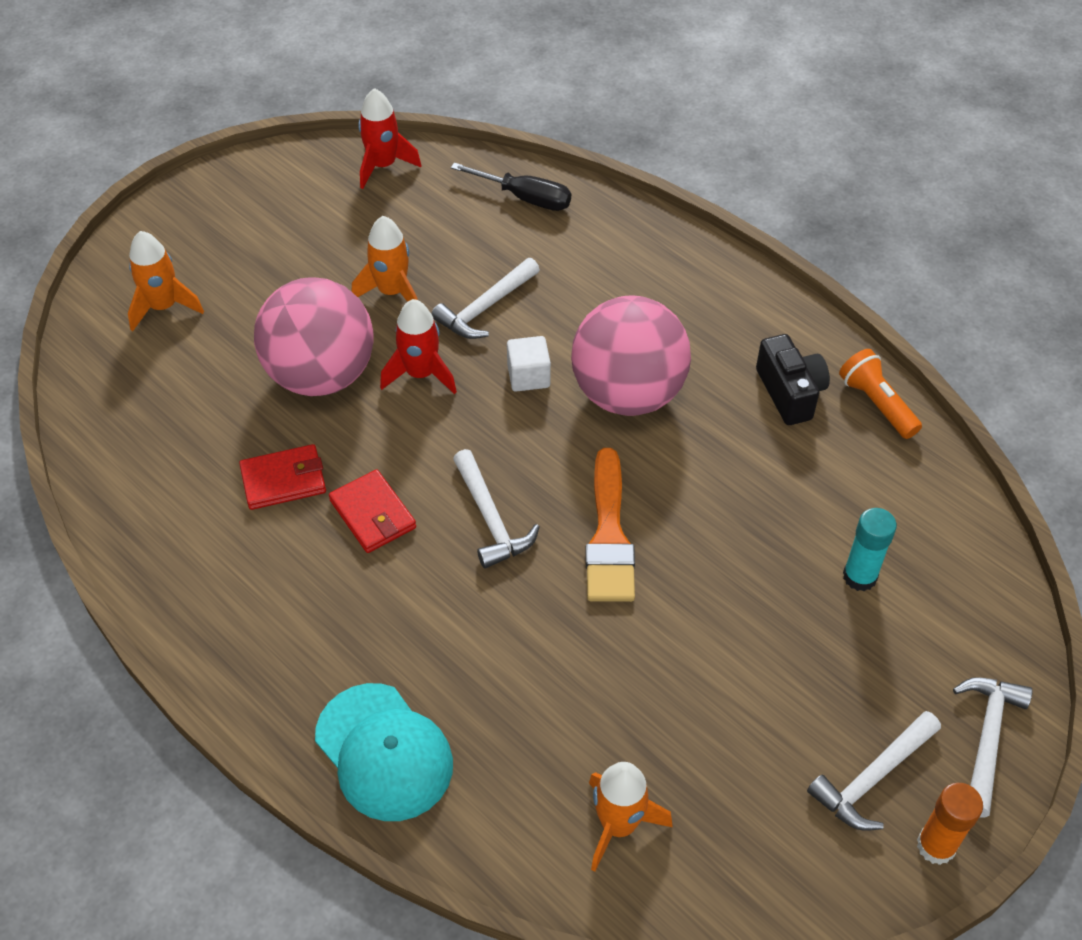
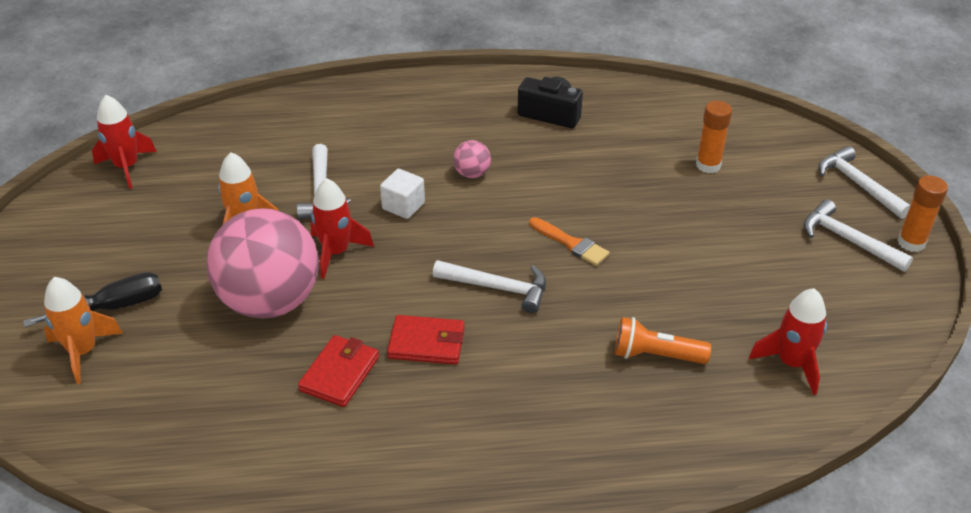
camera: 50 degrees left, 10 degrees down
(384, 752) = (633, 449): turquoise cap -> none
(524, 198) = (254, 124): black screwdriver -> black screwdriver (114, 307)
(609, 535) = (571, 243): orange brush -> orange brush, size x0.62
(618, 825) = (791, 363): orange rocket -> red rocket
(628, 394) = (472, 174): pink ball -> pink ball, size x0.40
(859, 576) = (708, 165): turquoise glue stick -> orange glue stick
(872, 778) = (847, 240): white hammer -> white hammer turned 135 degrees clockwise
(876, 404) = (597, 90): orange flashlight -> orange flashlight (655, 355)

